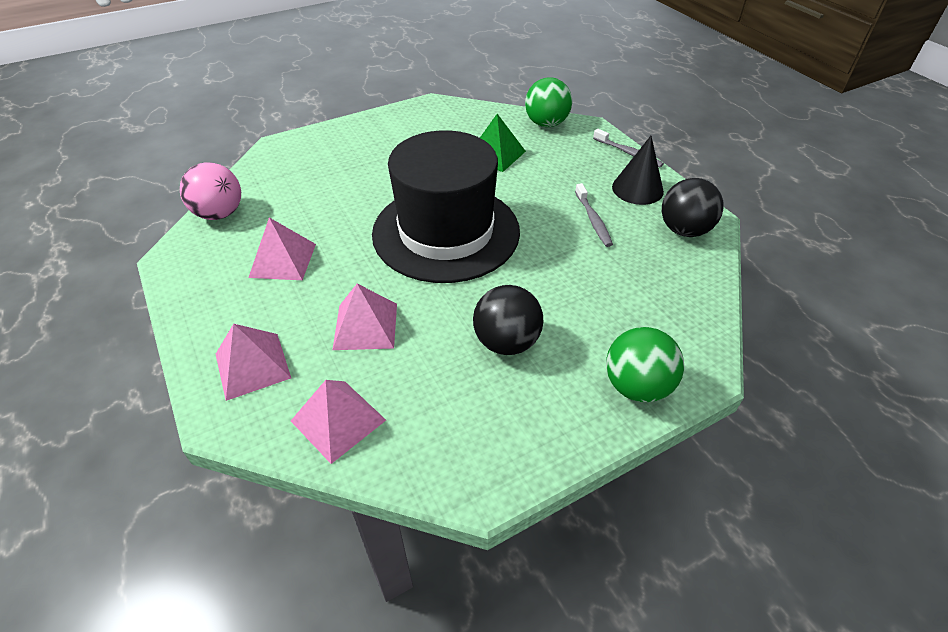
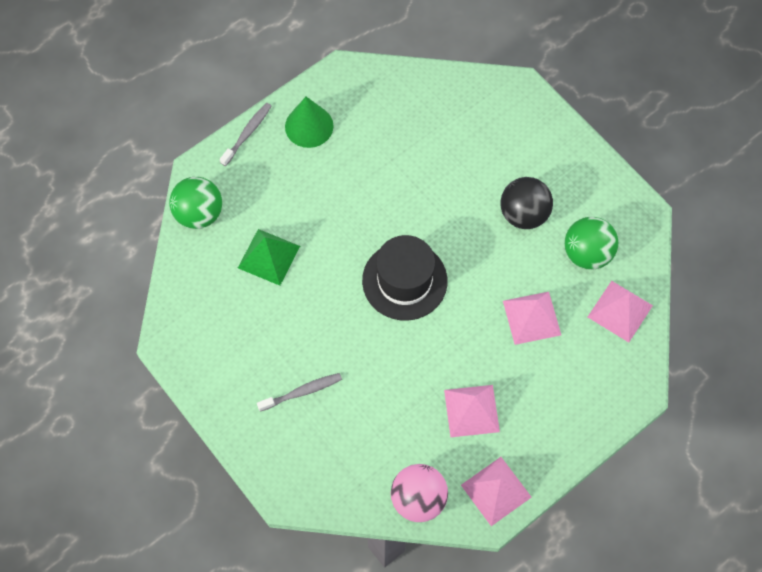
camera: 100 degrees left, 20 degrees up
(253, 365) = (590, 387): pink pyramid -> pink pyramid (496, 490)
(446, 232) = (404, 281): black hat -> black hat, size x0.62
(593, 220) = (363, 161): grey toothbrush -> grey toothbrush (301, 392)
(636, 386) = (543, 129): green ball -> green ball (587, 253)
(637, 189) = (309, 126): black cone -> green cone
(684, 230) = (364, 91): black ball -> none

